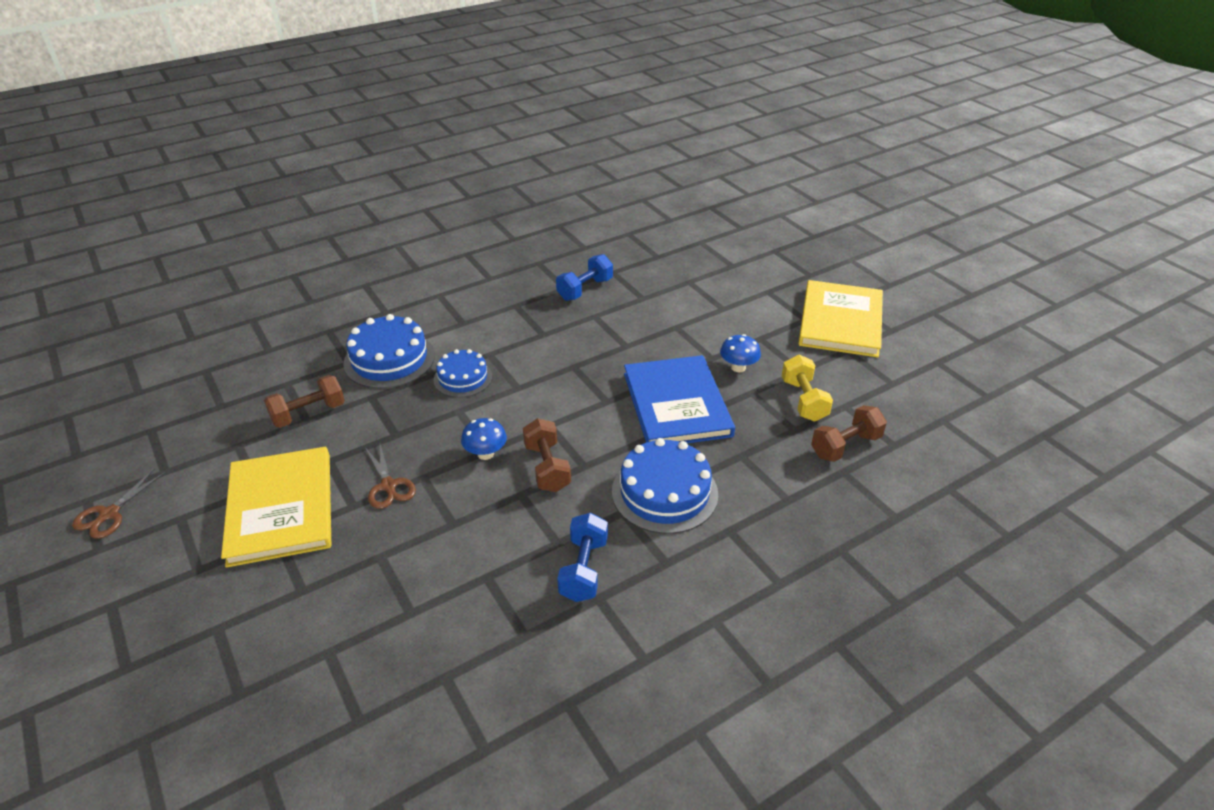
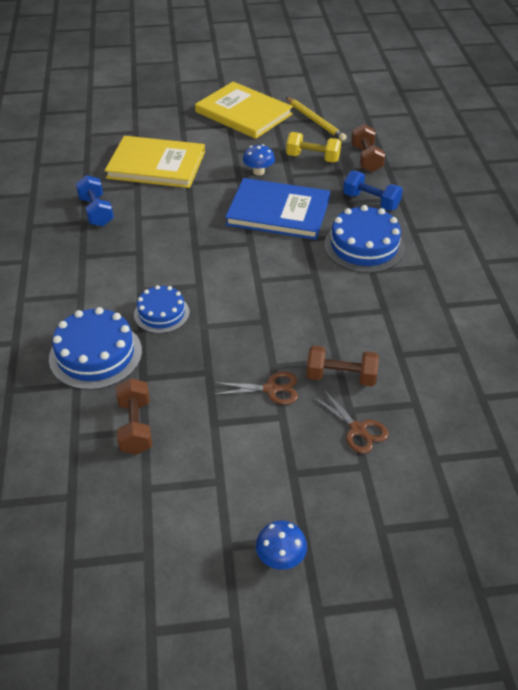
camera: 65 degrees left, 5 degrees up
(109, 514) = (187, 609): brown scissors -> brown scissors (358, 430)
(281, 508) = (257, 466): yellow book -> yellow book (156, 165)
(485, 454) = (268, 323): blue mushroom -> blue mushroom (280, 558)
(547, 467) = (305, 294): brown dumbbell -> brown dumbbell (341, 377)
(583, 569) = (416, 304): blue dumbbell -> blue dumbbell (371, 201)
(884, 379) = (315, 121): none -> yellow pencil

